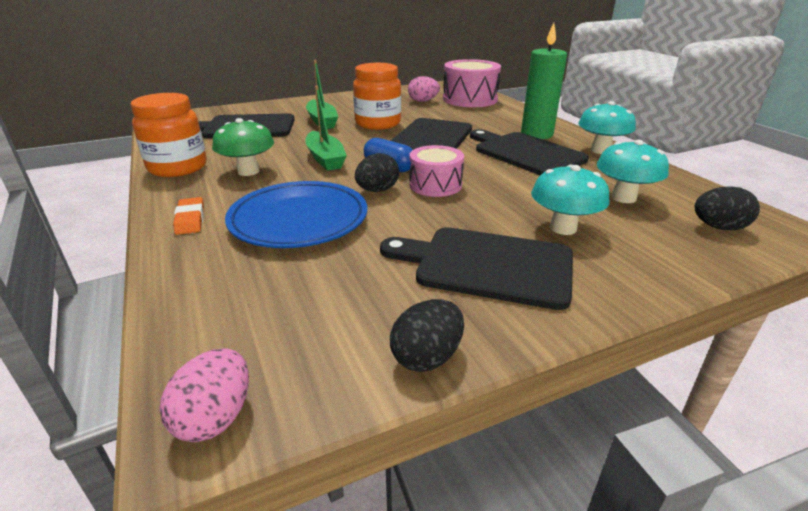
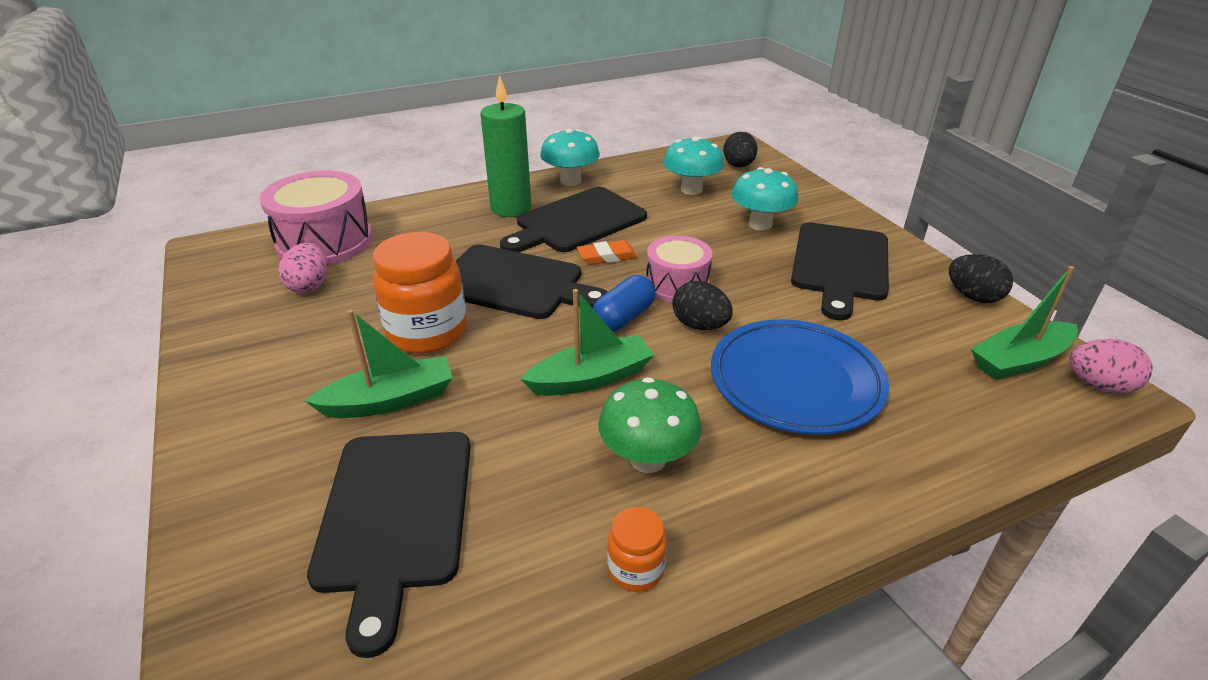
camera: 90 degrees left, 5 degrees up
(178, 167) = (635, 569): orange jar -> orange jar, size x0.49
(190, 219) = (828, 487): orange eraser -> orange eraser (607, 256)
(286, 357) = (1019, 361): none -> green boat

